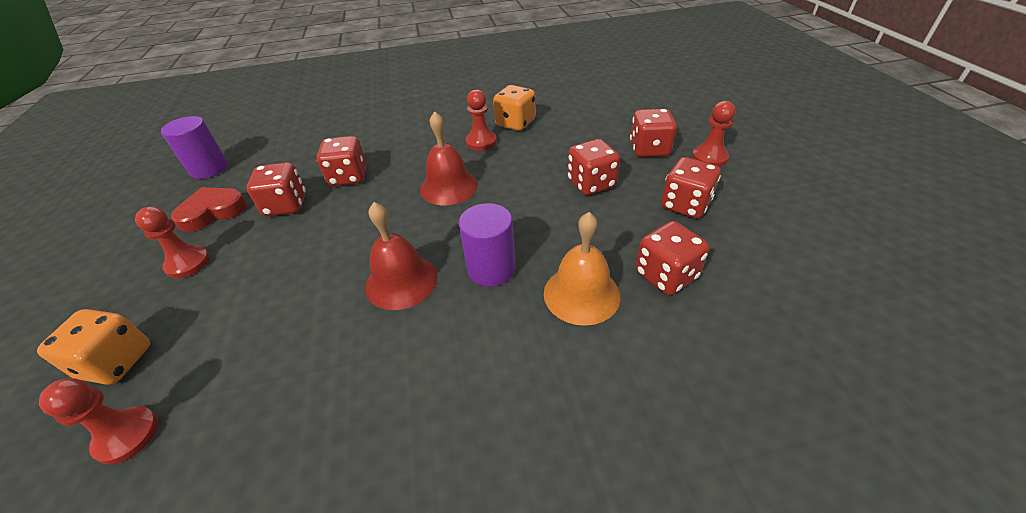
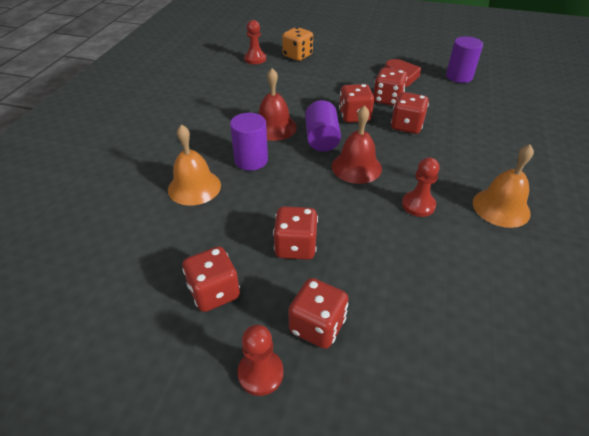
camera: 115 degrees right, 0 degrees up
(188, 263) = (353, 69): red pawn -> none
(408, 228) = (321, 139): none -> purple cylinder
(455, 110) = (501, 207): none -> orange bell
(515, 123) = (445, 242): orange dice -> none
(665, 275) = (166, 231): red dice -> red dice (354, 116)

